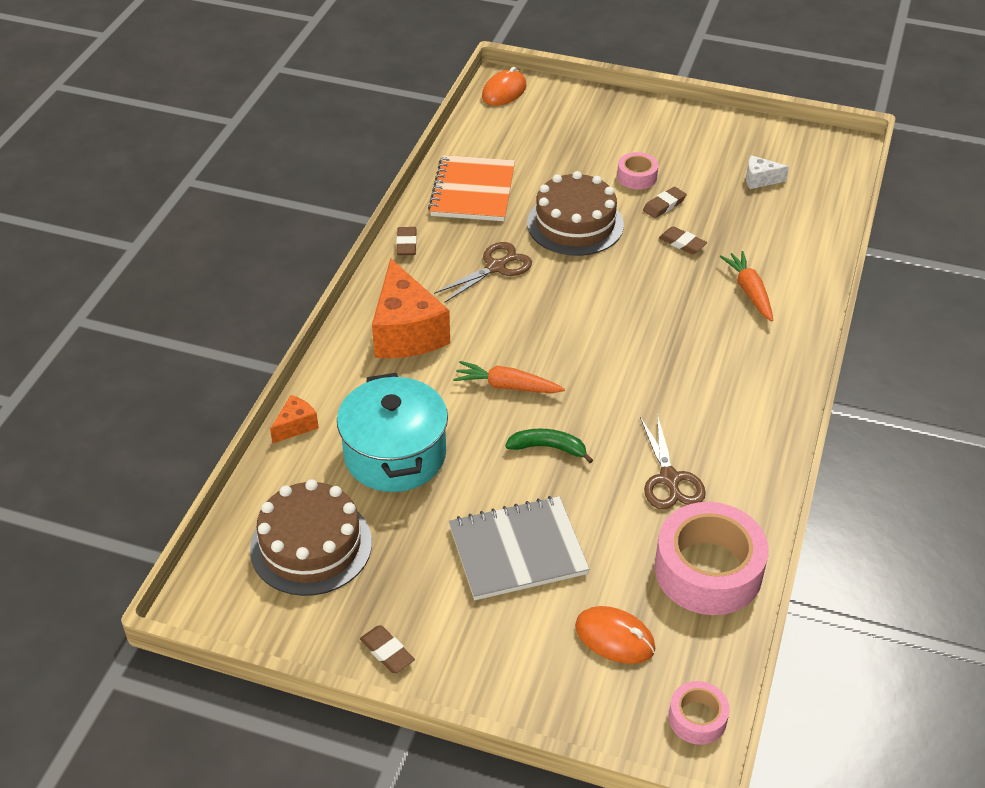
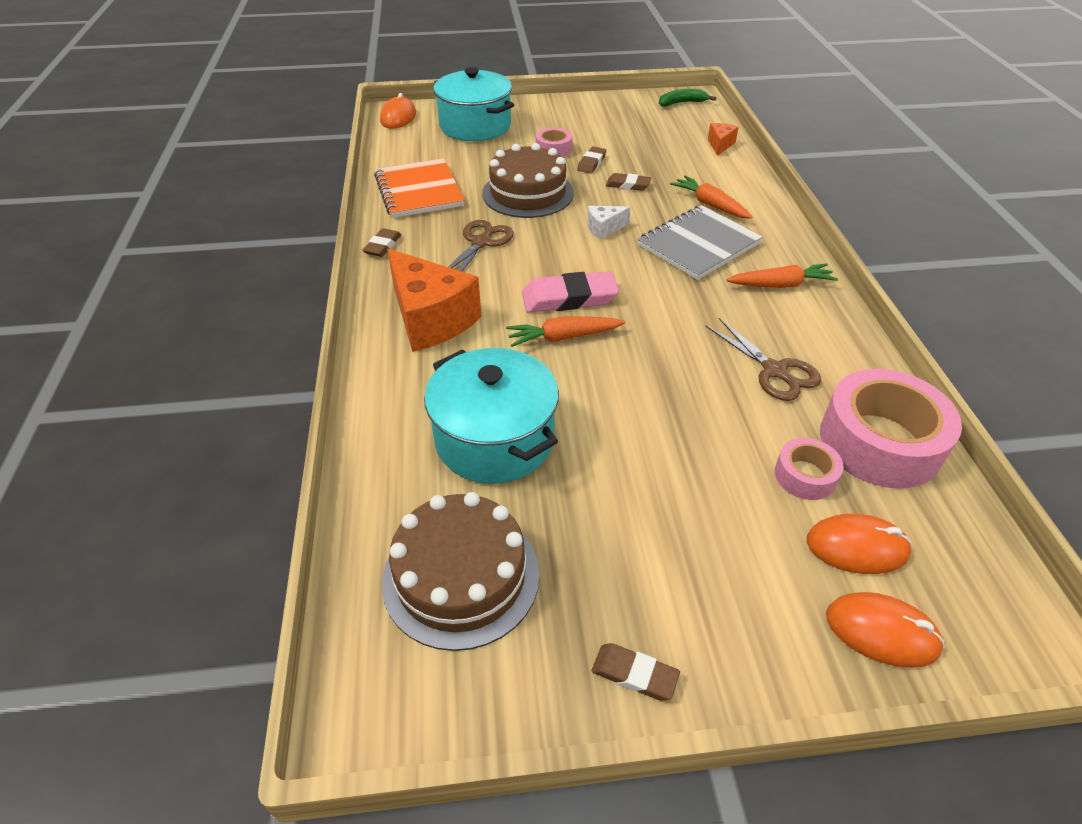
camera: 25 degrees left, 0 degrees up
(296, 426) = (365, 446): orange cheese -> orange cheese (720, 145)
(406, 244) = (382, 246): brown eraser -> brown eraser turned 45 degrees clockwise
(517, 550) = (690, 492): grey notebook -> grey notebook (698, 245)
(538, 350) = (569, 298): none -> pink eraser
(548, 448) = (643, 380): green banana -> green banana (682, 103)
(575, 124) = (475, 126): none -> turquoise pot
(581, 697) = (881, 632): none -> orange mouse
(697, 718) = (1007, 602): pink tape -> pink tape (805, 475)
(747, 400) = (781, 285): none -> orange carrot
(760, 180) = (651, 130): white cheese -> white cheese (604, 229)

